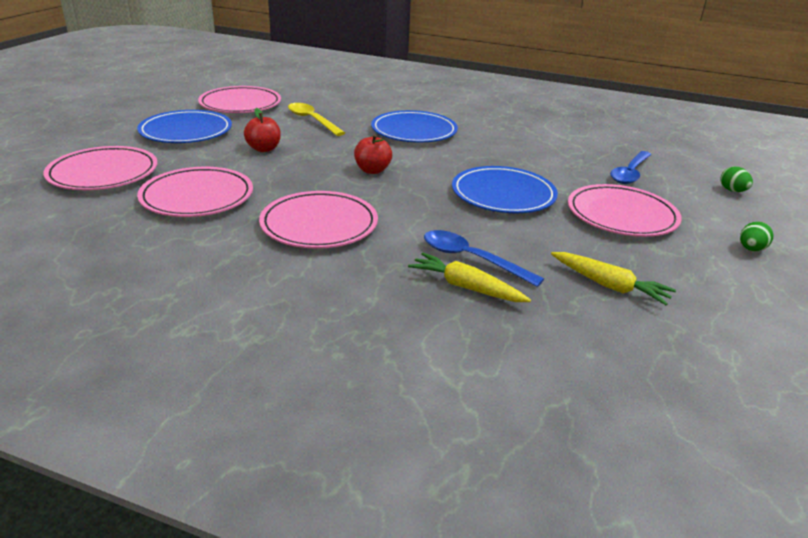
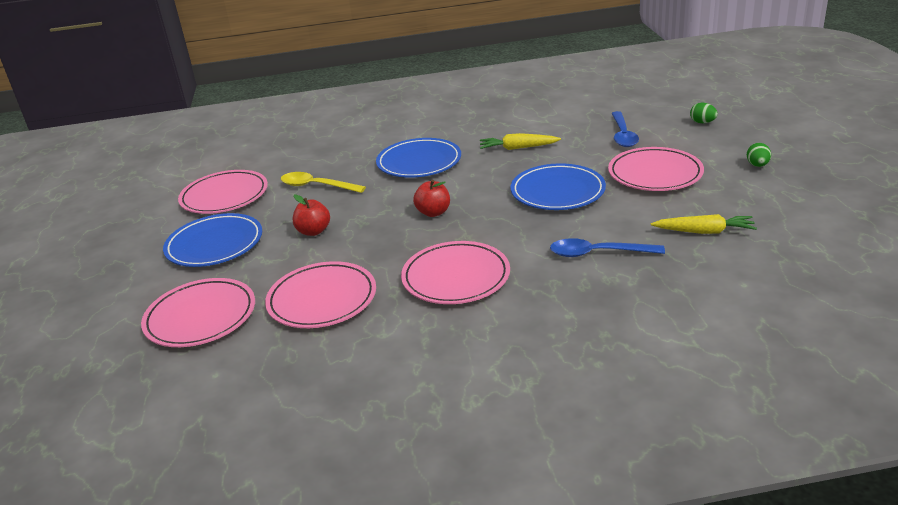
camera: 25 degrees left, 0 degrees up
(466, 287) = (620, 276): yellow carrot -> yellow carrot (518, 148)

